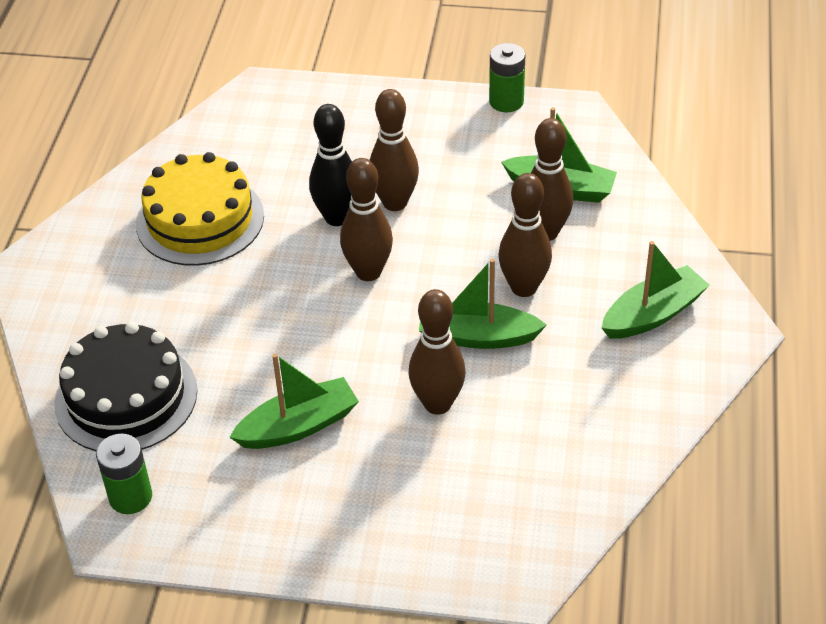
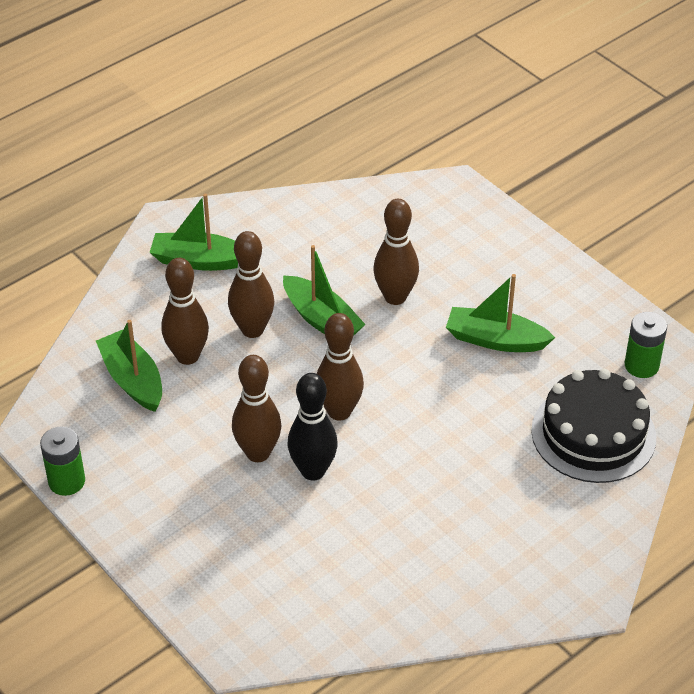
camera: 140 degrees left, 0 degrees up
(200, 219) = (416, 544): yellow cake -> none

